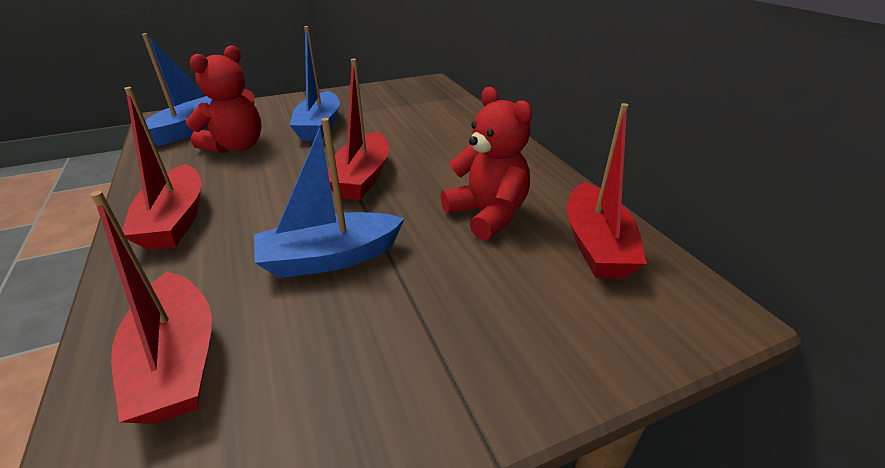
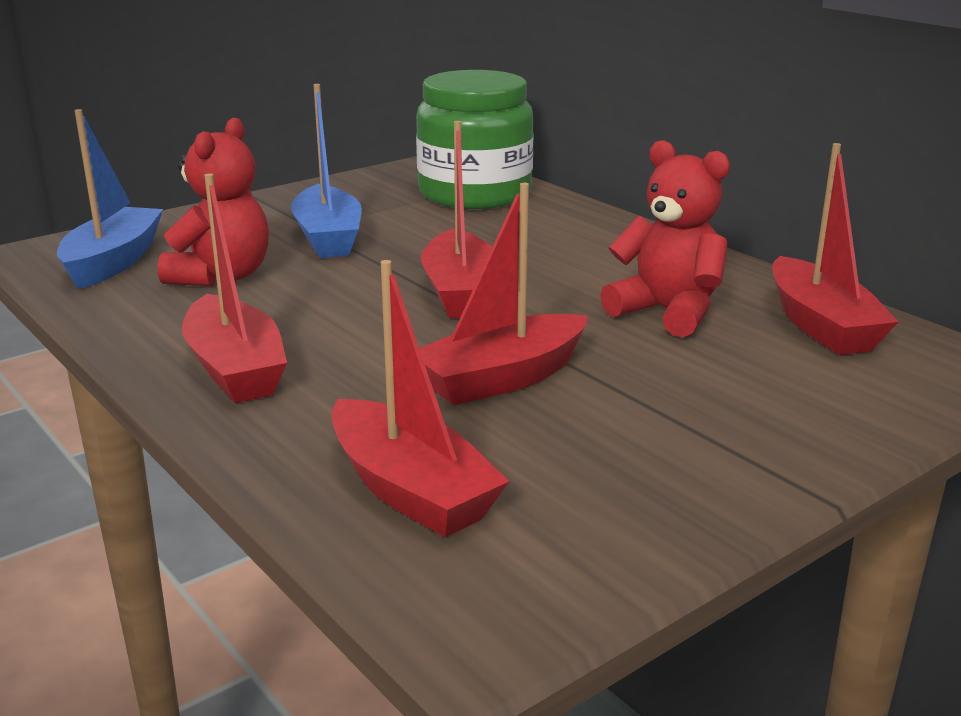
camera: 15 degrees left, 10 degrees down
(330, 258) = (502, 378): blue boat -> red boat
(429, 104) = (475, 194): none -> green jar

